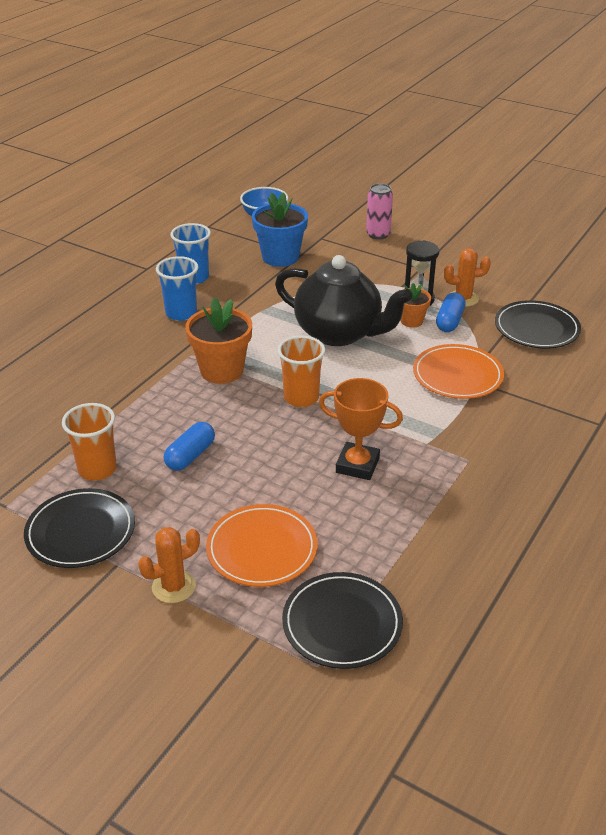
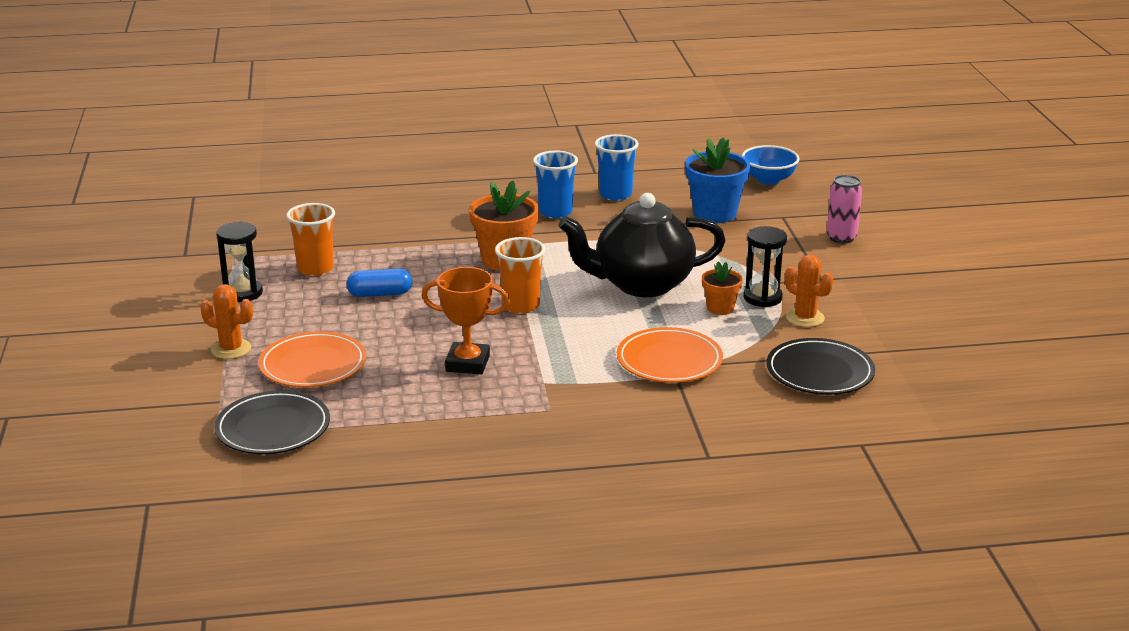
camera: 50 degrees right, 10 degrees down
(80, 532) = (243, 293): black plate -> black hourglass
(339, 333) = (642, 284): black teapot -> black teapot turned 90 degrees clockwise
(357, 465) = (467, 363): orange trophy -> orange trophy turned 60 degrees counterclockwise
(449, 321) = (752, 325): blue capsule -> none

